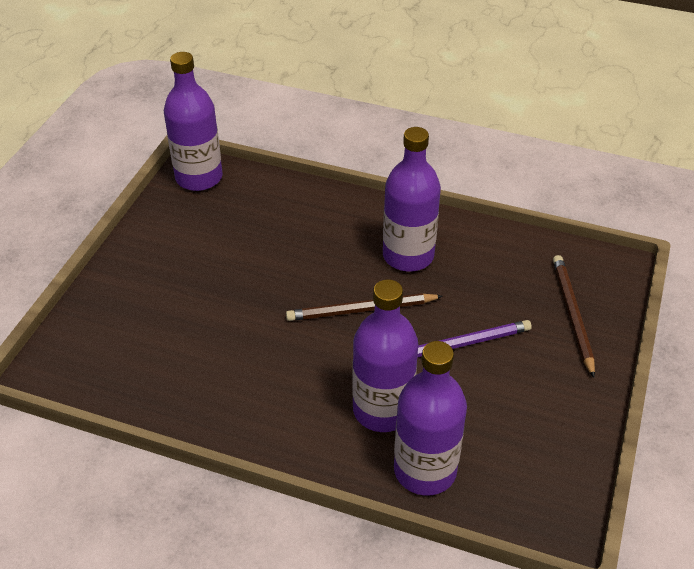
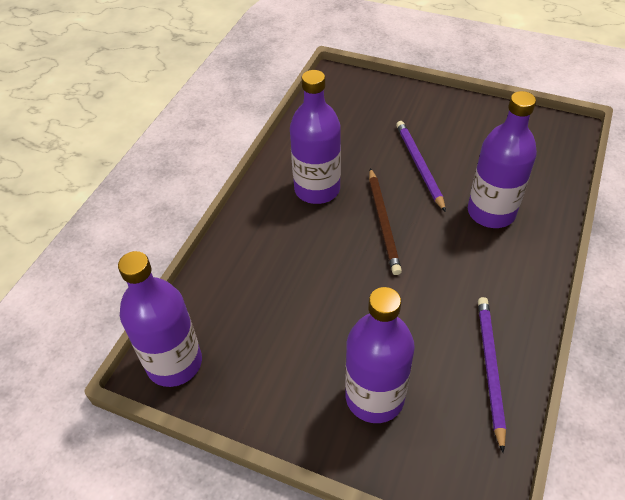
camera: 85 degrees left, 5 degrees up
(168, 387) = (490, 368): none -> purple pencil
(425, 470) = (543, 191): purple bottle -> purple bottle (374, 397)
(572, 315) = (384, 104): brown pencil -> none

